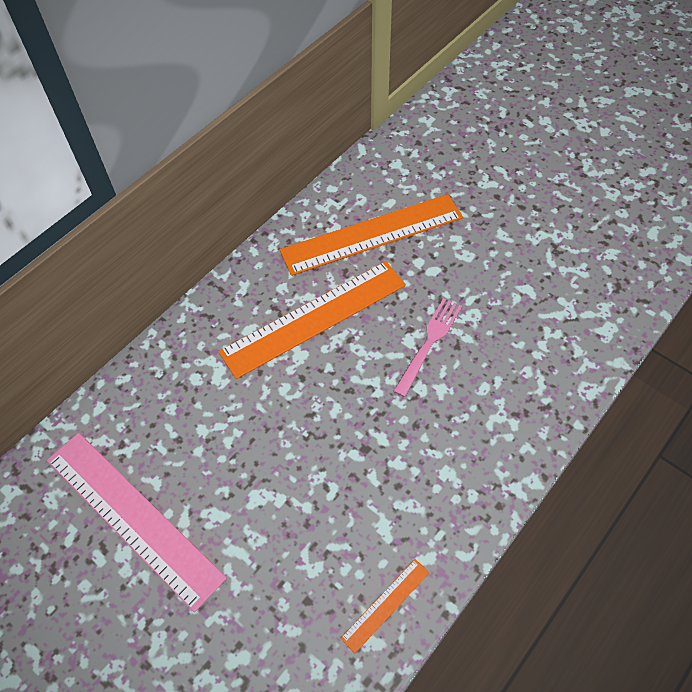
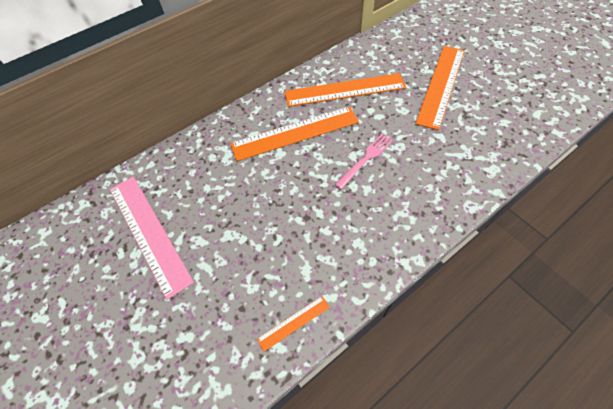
camera: 15 degrees right, 0 degrees up
(513, 206) = (441, 85): none -> orange ruler

